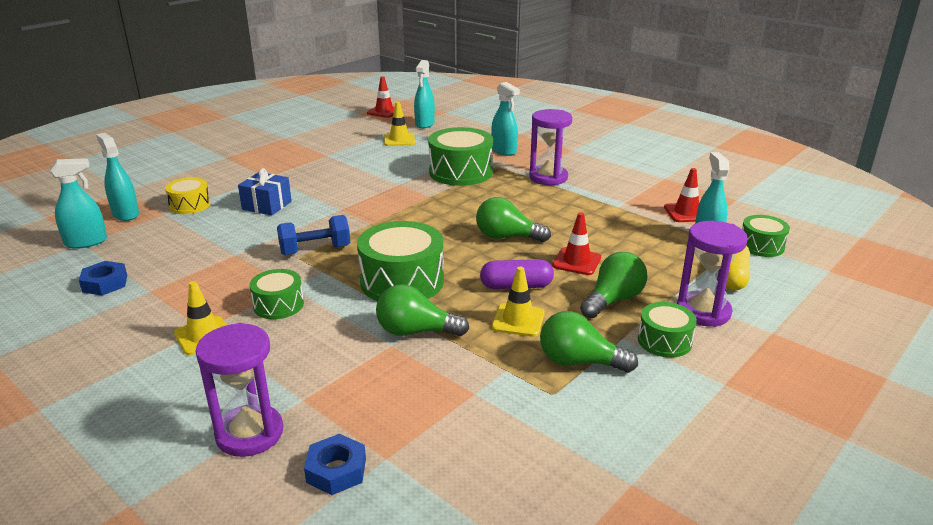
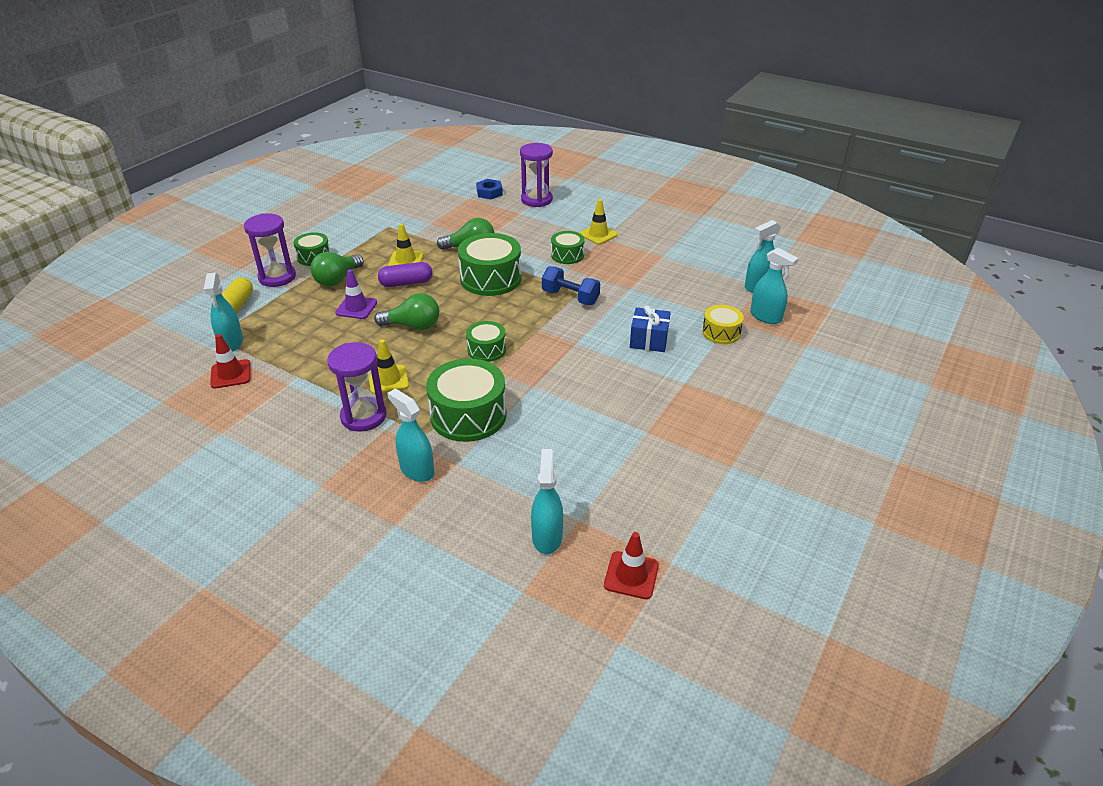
camera: 170 degrees right, 10 degrees up
(105, 283) = (698, 257): blue nut -> none
(315, 250) = (570, 297): blue dumbbell -> blue dumbbell turned 60 degrees clockwise
(399, 140) = (568, 481): yellow traffic cone -> yellow traffic cone (388, 380)
(576, 261) = (356, 308): red traffic cone -> purple traffic cone
(579, 362) = (371, 241): green light bulb -> none
(761, 246) = (187, 339): green drum -> green drum (486, 349)

